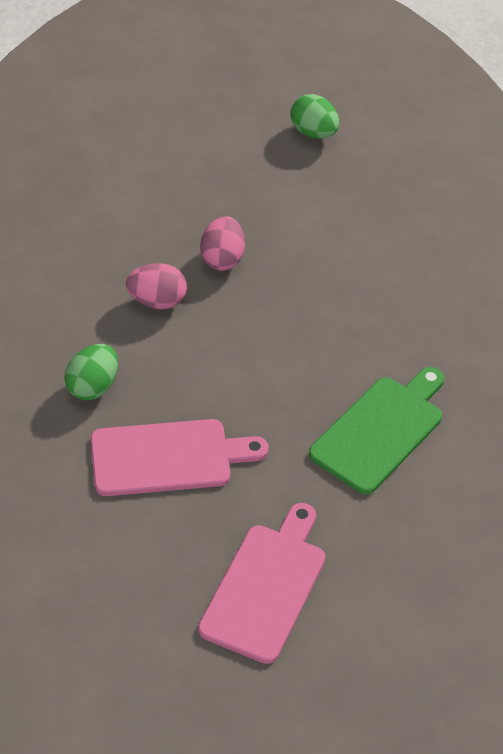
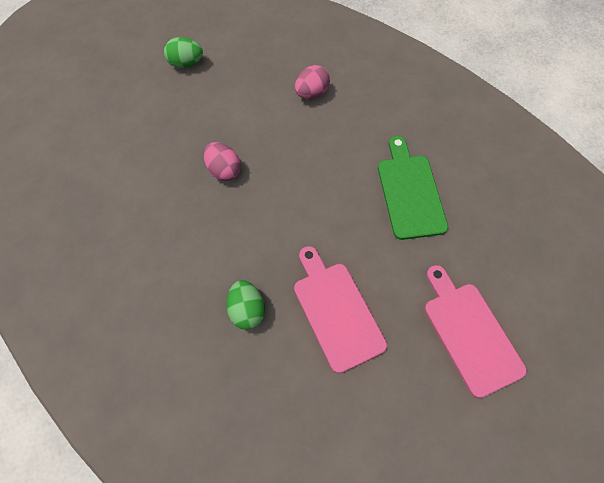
camera: 45 degrees left, 15 degrees up
(157, 301) = (220, 225): pink egg -> pink egg (311, 93)
(168, 457) = (336, 311): pink cutting board -> pink cutting board turned 60 degrees counterclockwise

